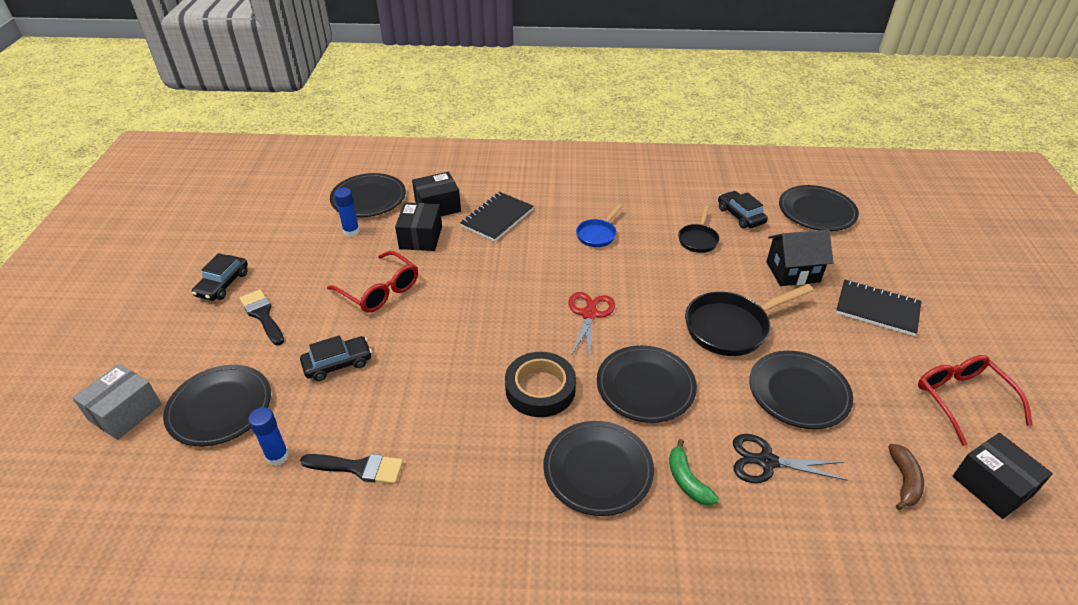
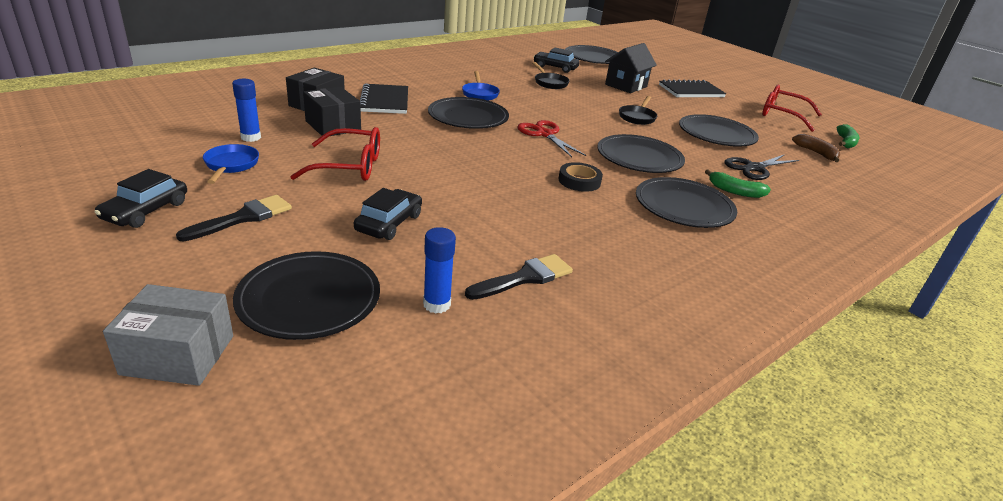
camera: 45 degrees left, 10 degrees down
(125, 412) = (178, 355): grey box -> grey box turned 75 degrees counterclockwise
(223, 284) = (145, 211): black car -> black car turned 45 degrees clockwise
(262, 315) = (243, 218): black brush -> black brush turned 120 degrees clockwise
(309, 258) = (231, 165): none -> blue pan
(368, 198) = (232, 113): black plate -> black plate (468, 117)
(540, 389) = (579, 181): black tape -> black tape, size x0.63
(731, 327) = (637, 117): black pan -> black pan, size x0.56
(992, 486) = (845, 142): black box -> green banana

